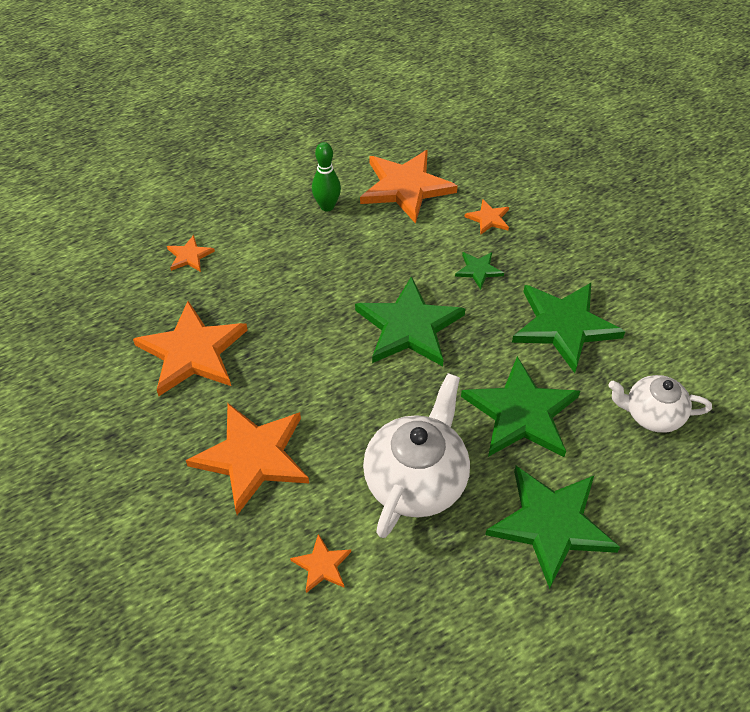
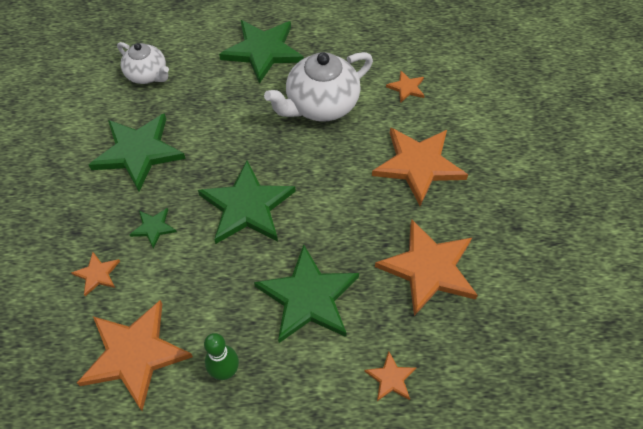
camera: 150 degrees left, 5 degrees up
(521, 413) = (224, 112): green star -> green star (308, 297)

